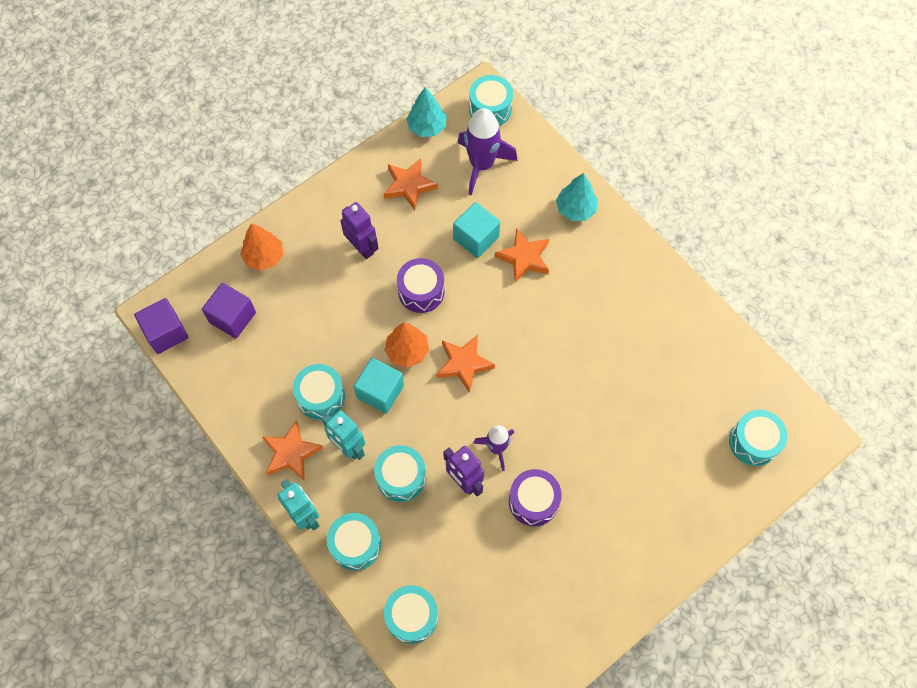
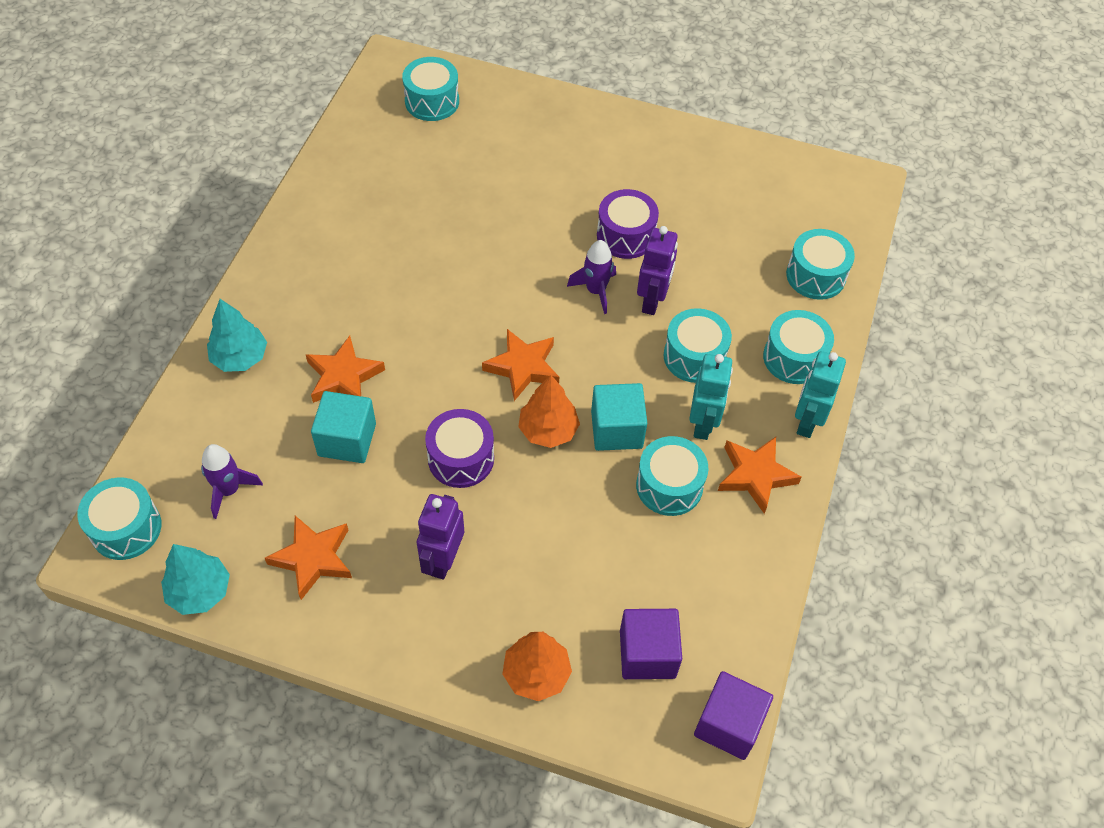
camera: 125 degrees left, 10 degrees down
(482, 165) = (229, 490): purple rocket -> purple rocket, size x0.60

